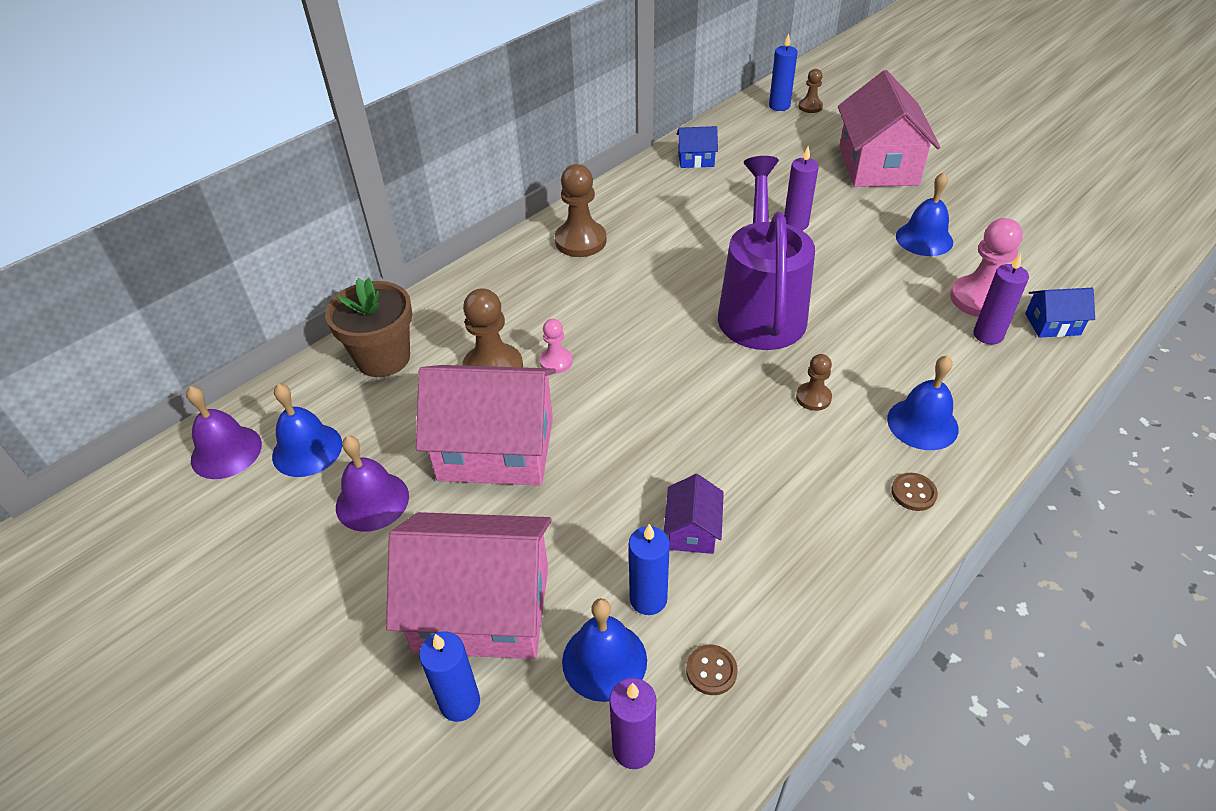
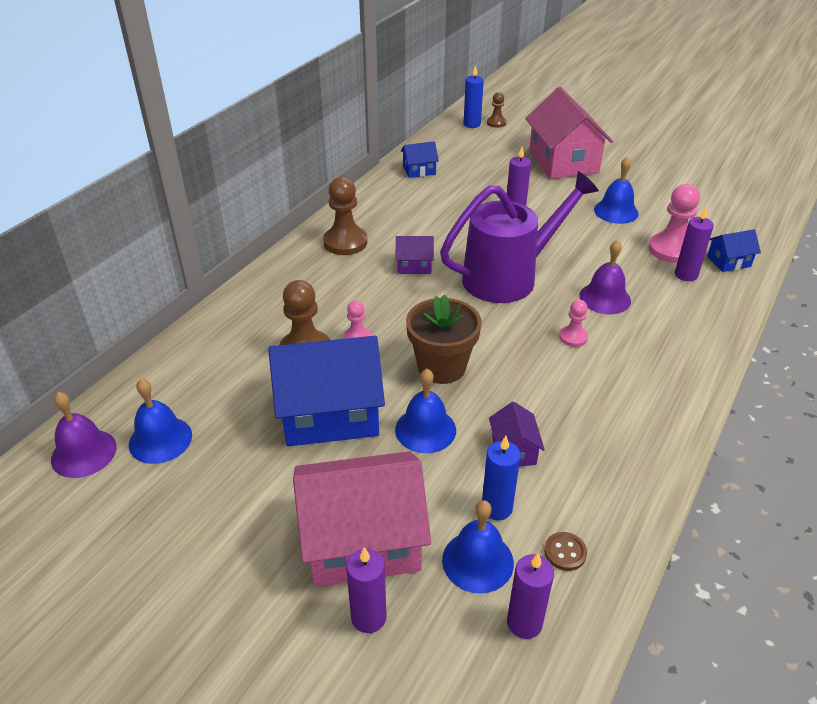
camera: 15 degrees left, 5 degrees down
(372, 501) = (235, 472): purple bell -> purple bell (605, 298)
(383, 358) = (204, 355): brown flower pot -> brown flower pot (441, 367)
(460, 702) = (368, 617): blue candle -> purple candle
(496, 449) = (330, 413): pink house -> blue house
(651, 280) = (414, 265): none -> purple house
(760, 308) = (509, 276): purple watering can -> purple watering can turned 75 degrees clockwise
(813, 398) = (573, 337): brown pawn -> pink pawn
(913, 493) = (671, 395): brown button -> none
(922, 423) = (660, 344): blue bell -> blue bell (425, 429)

